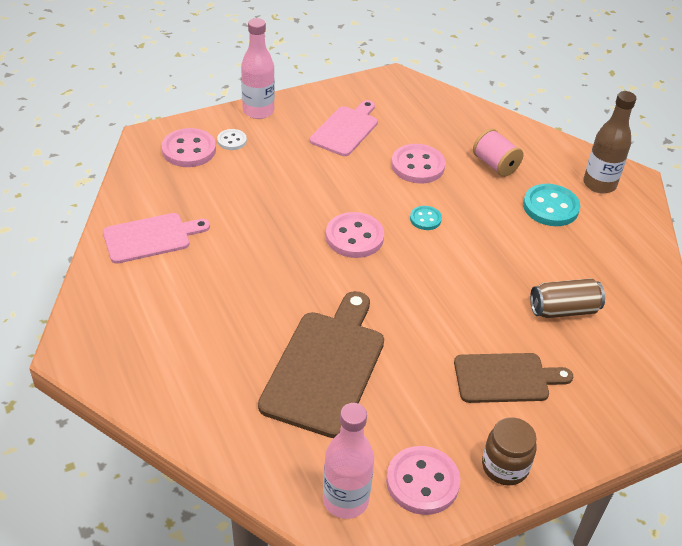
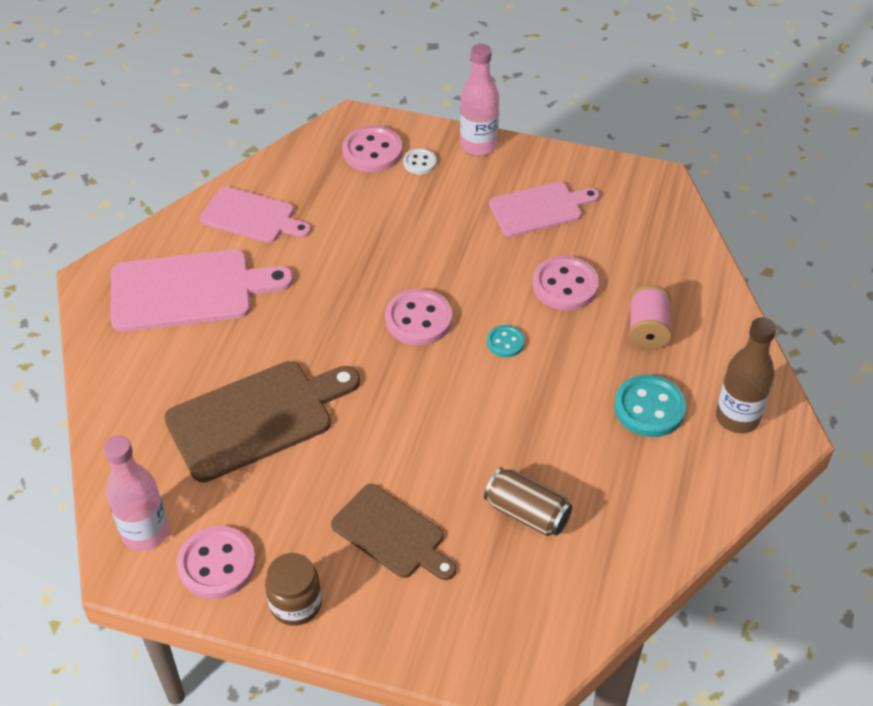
camera: 45 degrees right, 5 degrees up
(164, 314) = (189, 290): none -> pink cutting board

